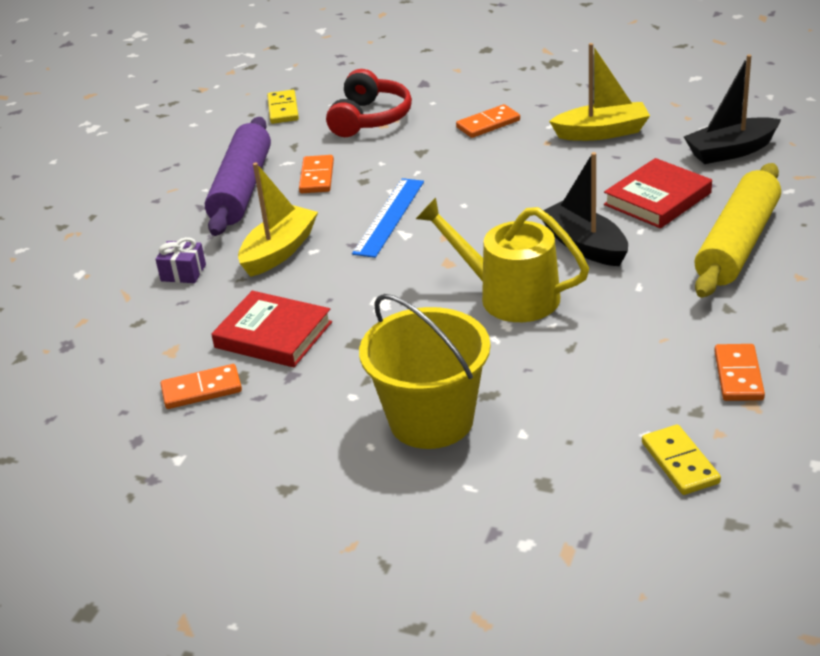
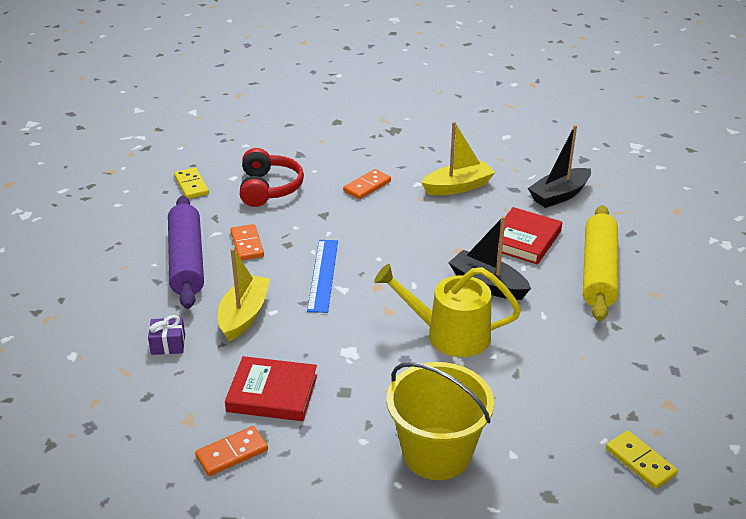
camera: 20 degrees left, 0 degrees up
(738, 375) = (648, 381): orange domino -> none

